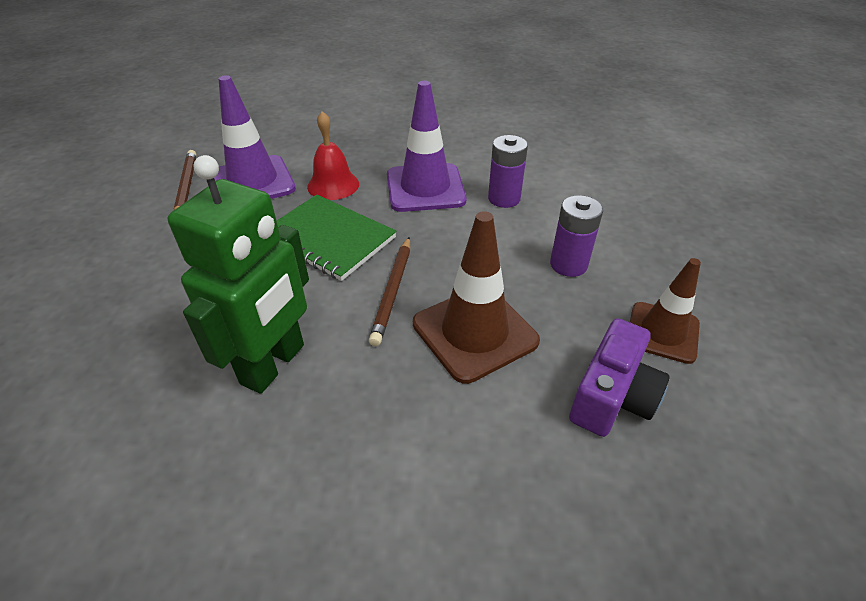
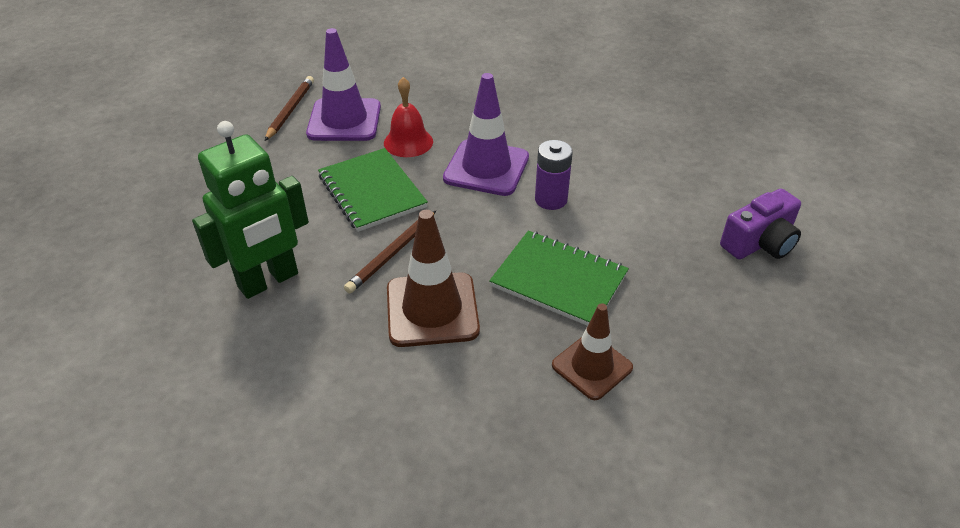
camera: 25 degrees right, 0 degrees up
(568, 265) = (559, 280): purple battery -> green notebook
(612, 397) = (502, 399): purple camera -> purple camera (759, 243)

